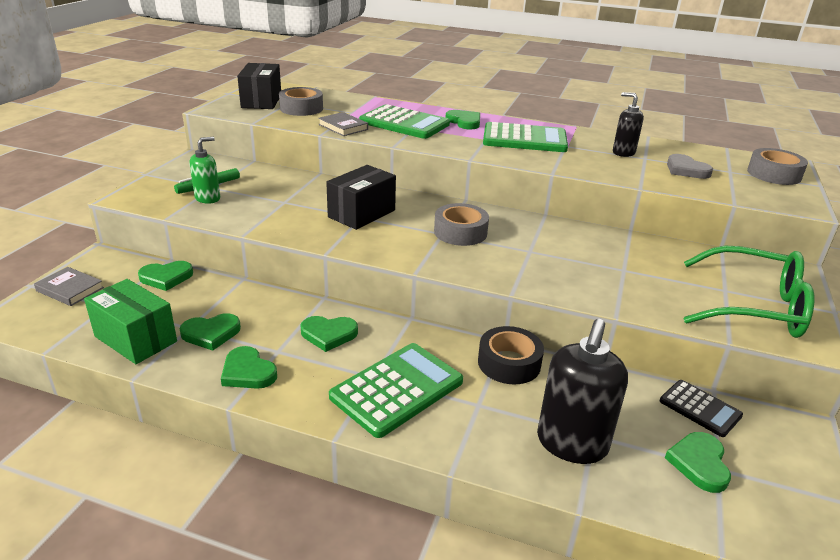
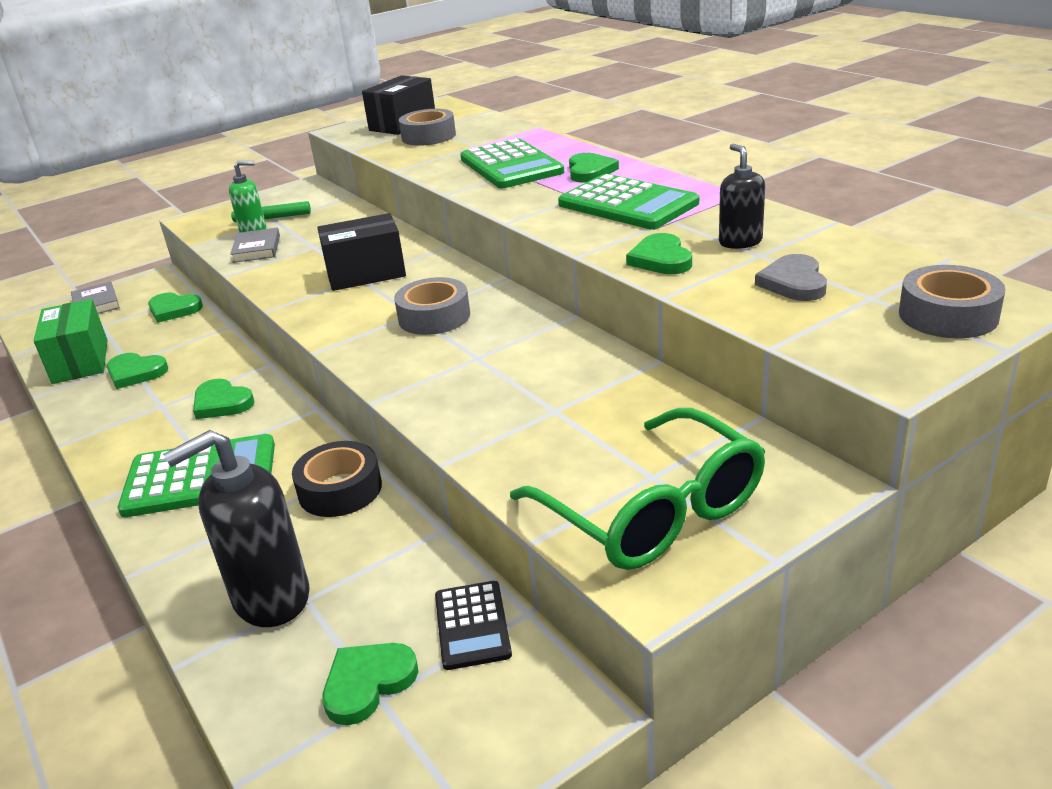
camera: 40 degrees right, 0 degrees up
(248, 372) = (113, 417): green heart -> green heart (661, 259)
(343, 127) = (433, 163): grey book -> grey book (257, 249)

